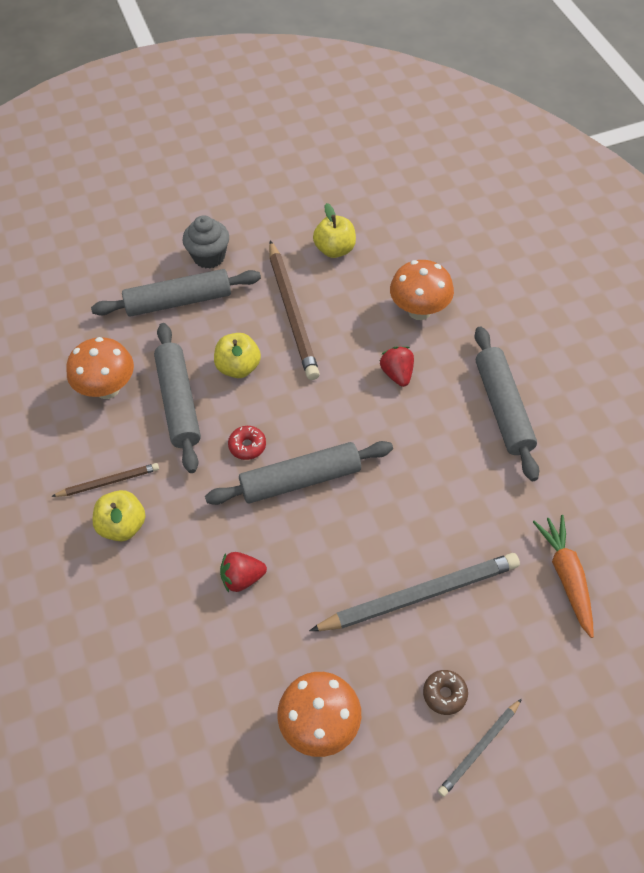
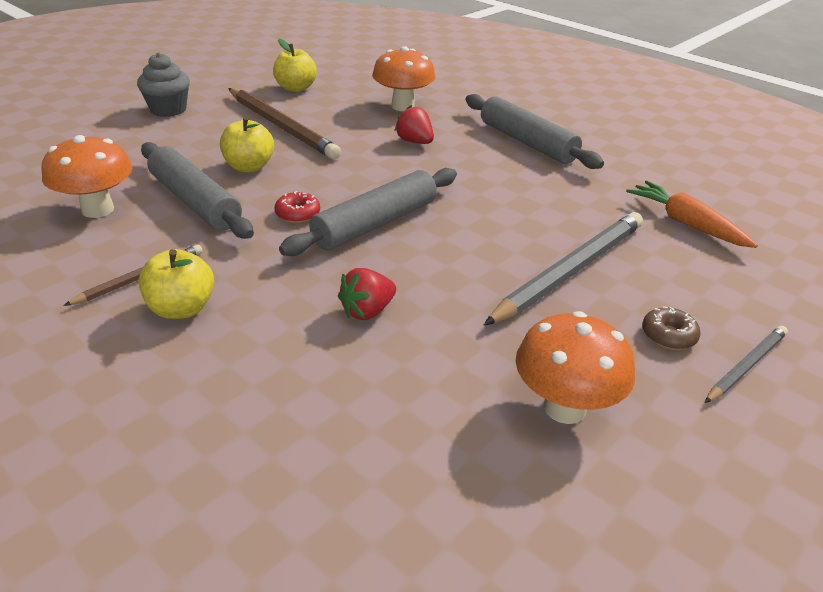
camera: 30 degrees left, 20 degrees down
(178, 301) = (151, 139): grey rolling pin -> none
(479, 748) = (746, 366): grey pencil -> grey pencil turned 150 degrees counterclockwise

